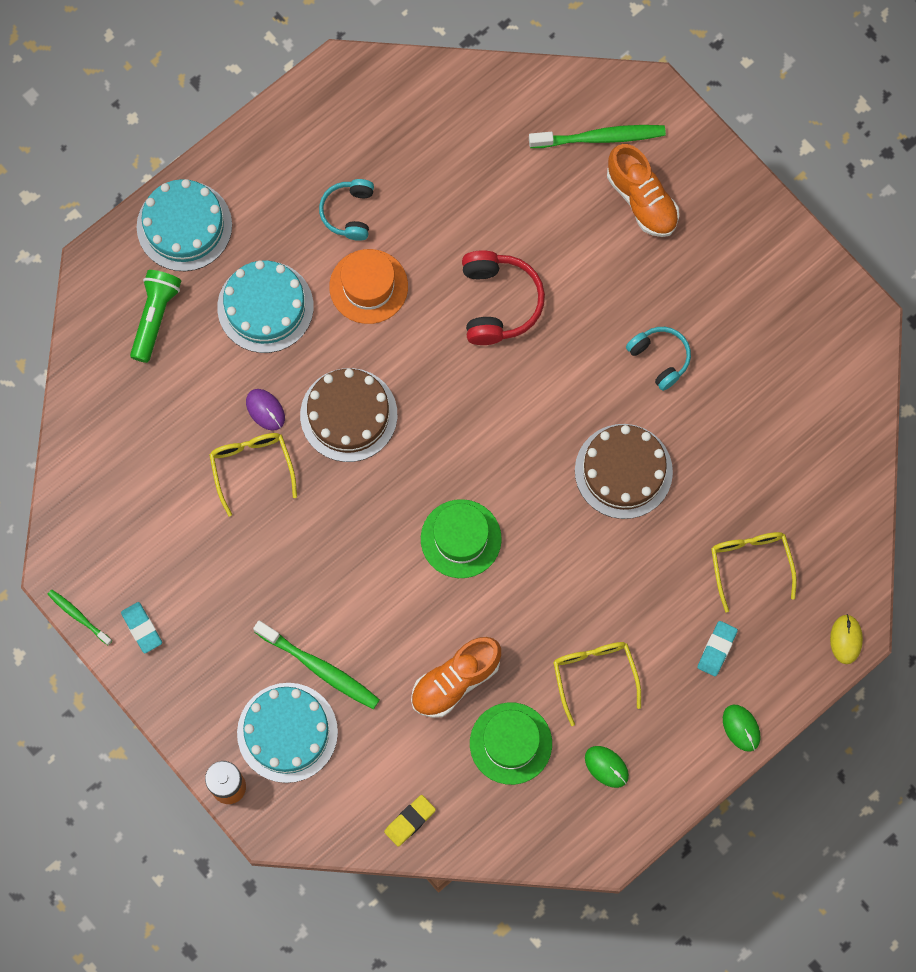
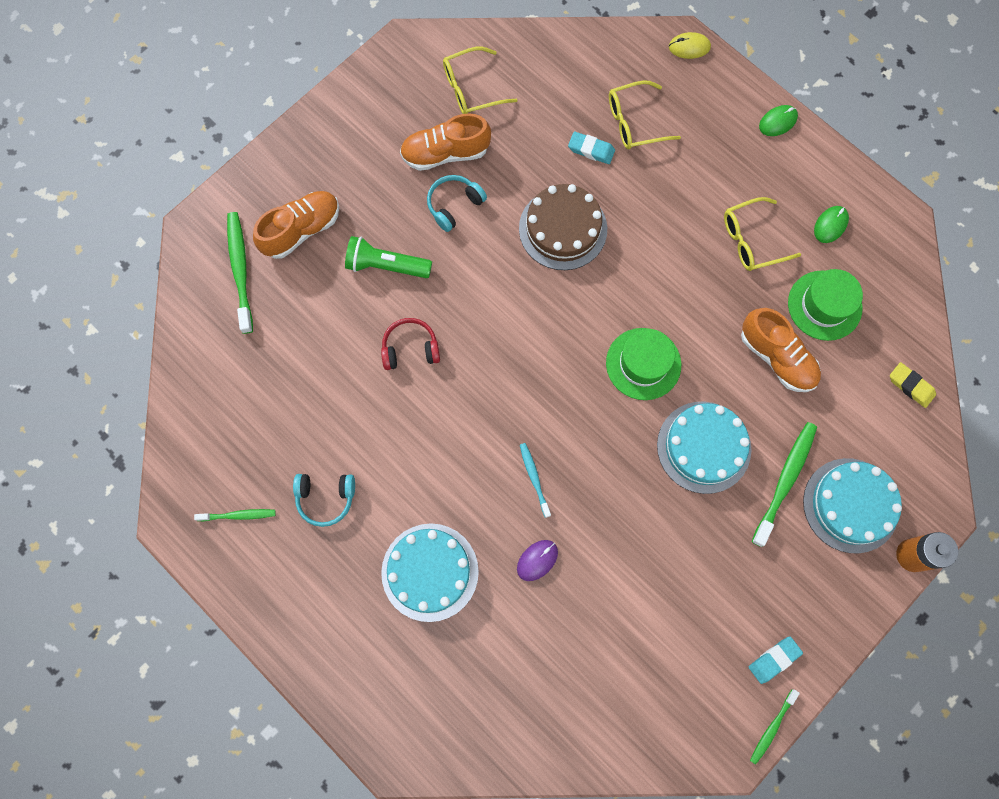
camera: 95 degrees left, 0 degrees up
(155, 317) = (449, 686): green flashlight -> green flashlight (386, 266)
(184, 226) = (347, 667): turquoise cake -> turquoise cake (703, 447)
(252, 467) = (597, 567): yellow glasses -> yellow glasses (471, 89)
(340, 131) = (238, 515): none -> green toothbrush
(348, 415) = (534, 478): brown cake -> turquoise toothbrush
(368, 286) = (402, 472): orange hat -> none
(499, 302) = (410, 348): red headphones -> red headphones, size x0.66
(717, 649) = (713, 144): turquoise eraser -> turquoise eraser (591, 150)
(724, 353) = (445, 153): none -> orange shoe

